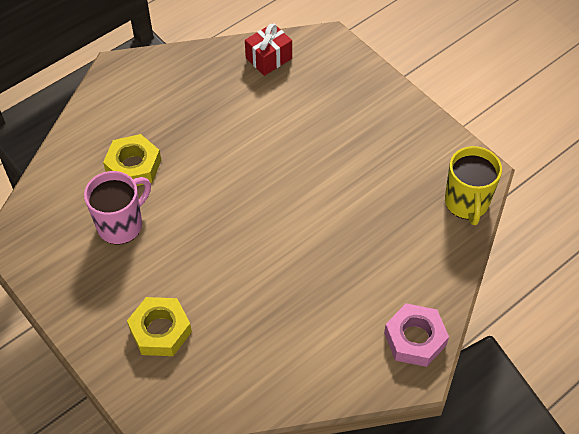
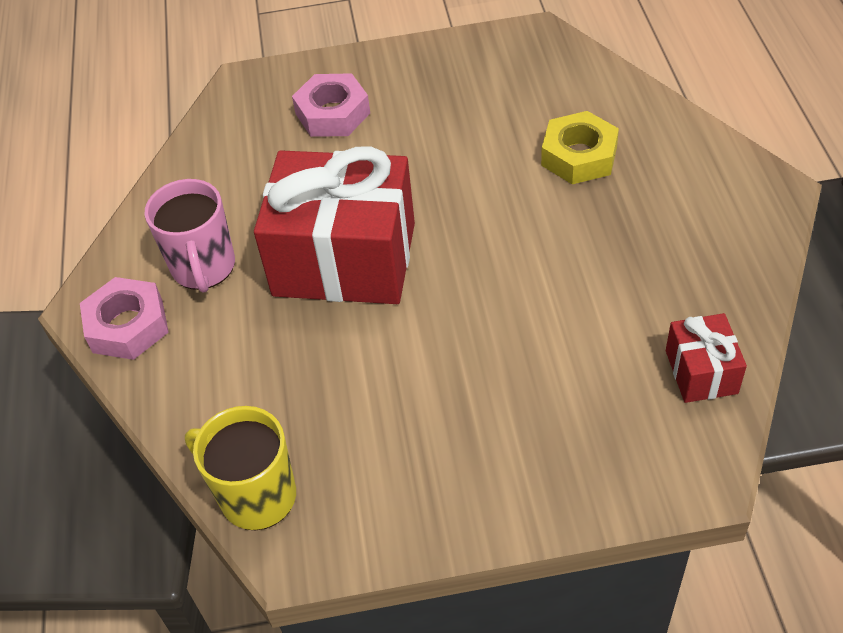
camera: 125 degrees right, 5 degrees down
(121, 224) = (495, 121): pink mug -> pink mug (204, 268)
(160, 330) = (332, 113): yellow nut -> pink nut
(290, 248) = (344, 259): none -> red gift

